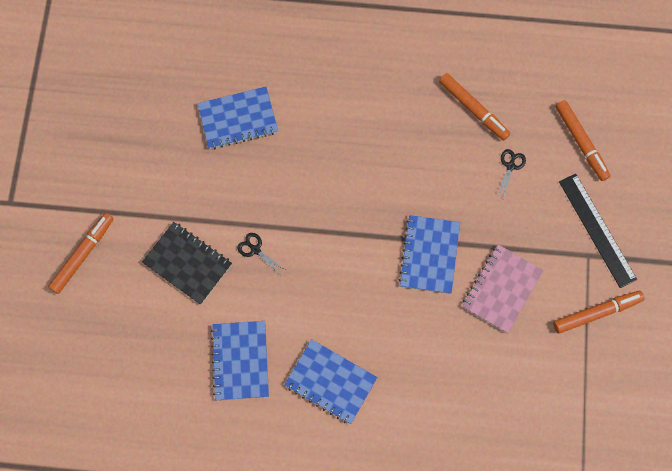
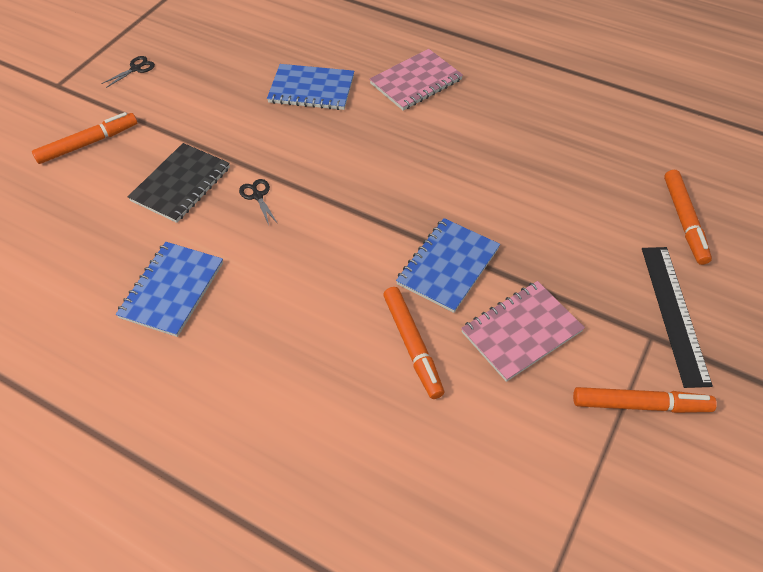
camera: 25 degrees right, 20 degrees down
(187, 263) = (181, 184): black notebook -> black notebook turned 60 degrees clockwise
(322, 75) = (416, 82): none -> pink notebook
(330, 382) = (258, 350): blue notebook -> none
(473, 109) = (565, 154): orange marker -> orange marker (412, 345)
(510, 166) = (587, 216): black scissors -> black scissors (136, 69)

